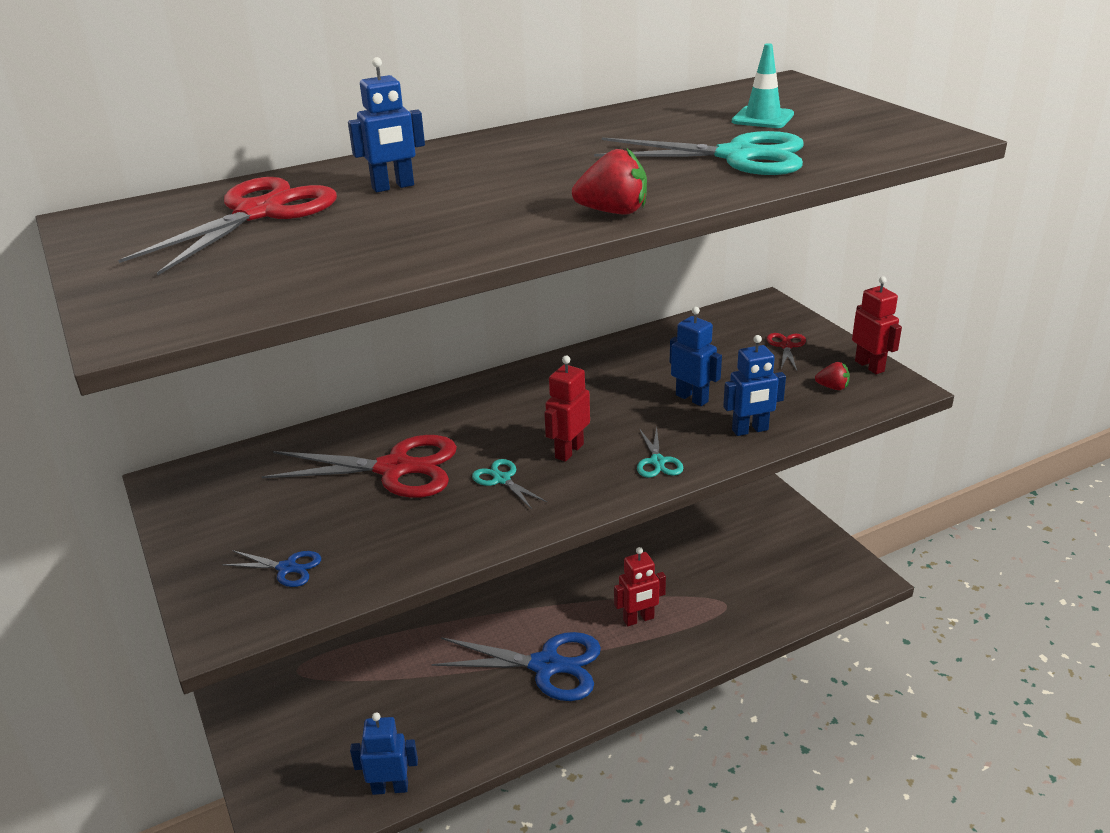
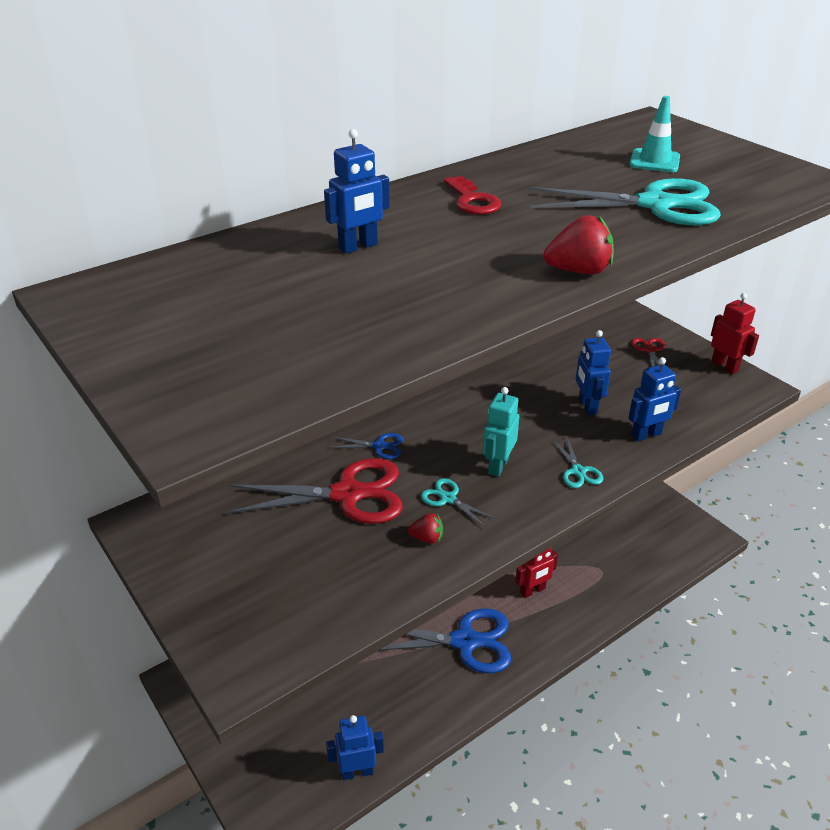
camera: 10 degrees left, 5 degrees up
(259, 213) = (243, 281): red scissors -> none
(287, 568) = (281, 606): blue scissors -> blue scissors (379, 446)
(538, 150) = (472, 200): none -> red key
(569, 451) = (498, 466): red robot -> turquoise robot
(692, 398) = (587, 406): blue robot -> blue robot turned 135 degrees counterclockwise
(832, 387) = (701, 389): red strawberry -> red strawberry (427, 538)

